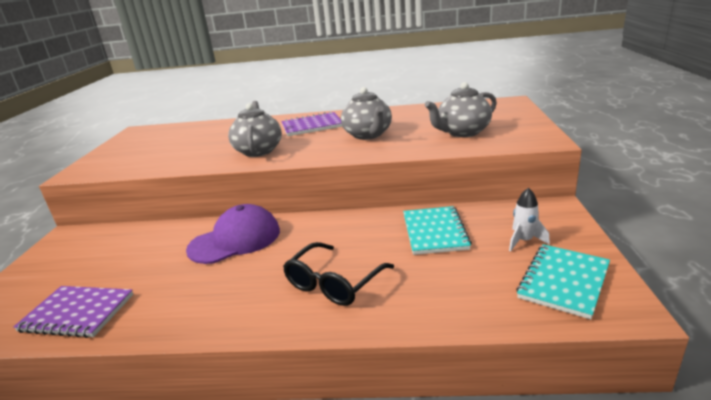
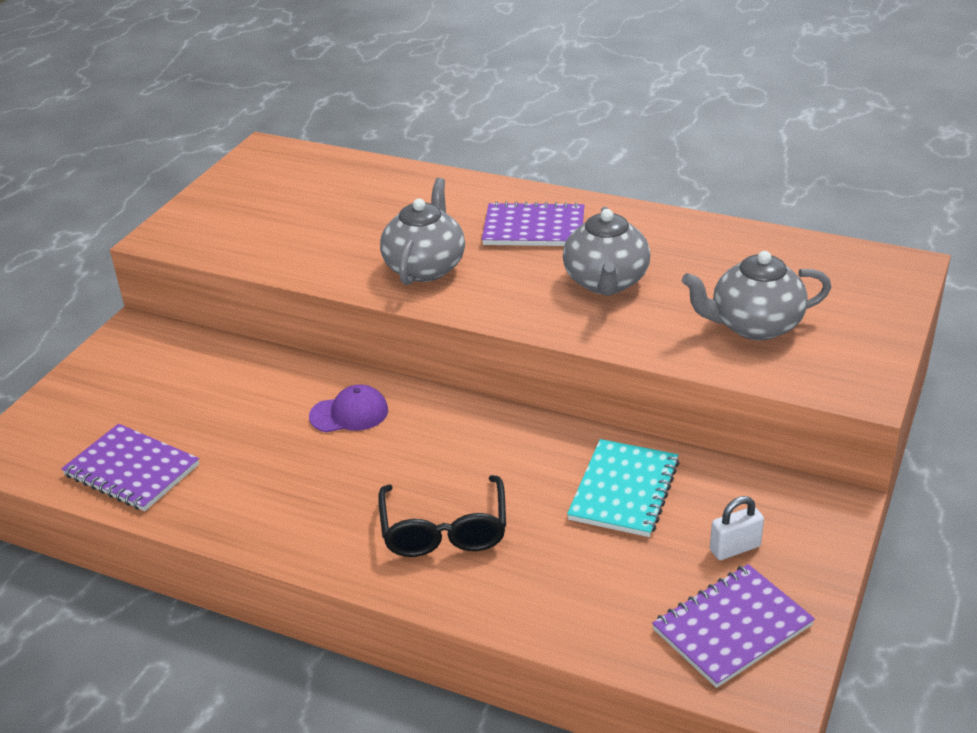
camera: 20 degrees right, 10 degrees up
(235, 240) = (349, 413): purple cap -> purple cap, size x0.57
(334, 282) = (444, 529): black glasses -> black glasses turned 60 degrees counterclockwise
(524, 241) = (735, 548): white rocket -> white padlock
(563, 281) = (732, 627): turquoise notebook -> purple notebook

